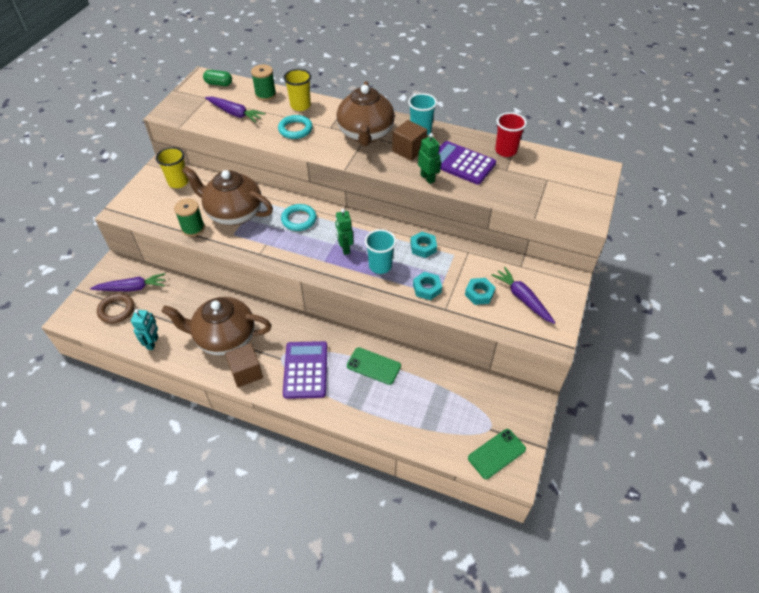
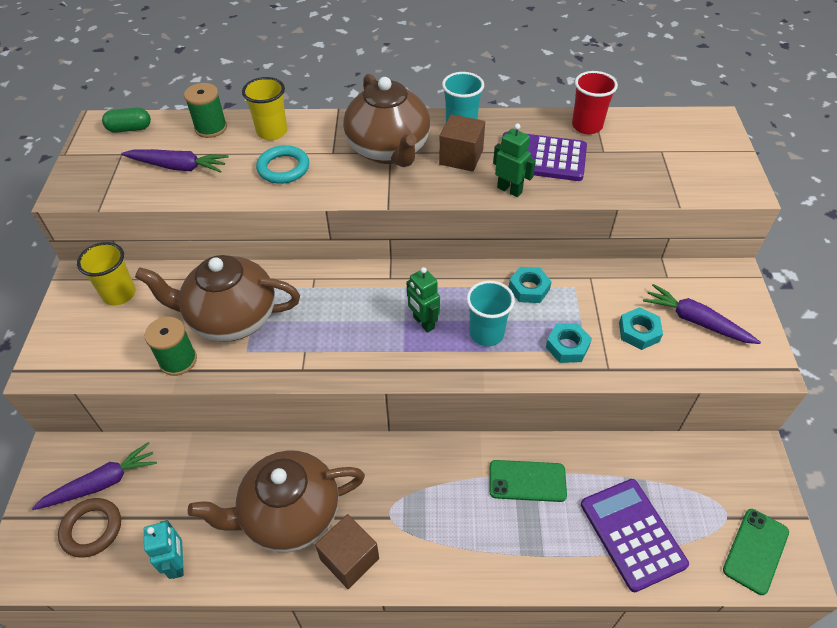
camera: 20 degrees left, 0 degrees up
(299, 219) = (334, 299): turquoise ring -> none
(305, 370) = (435, 522): purple calculator -> purple calculator (632, 534)

